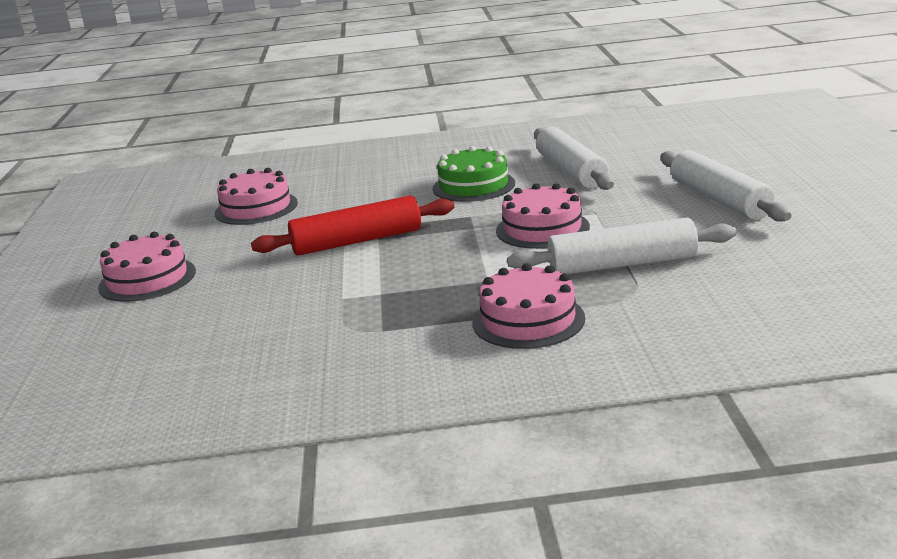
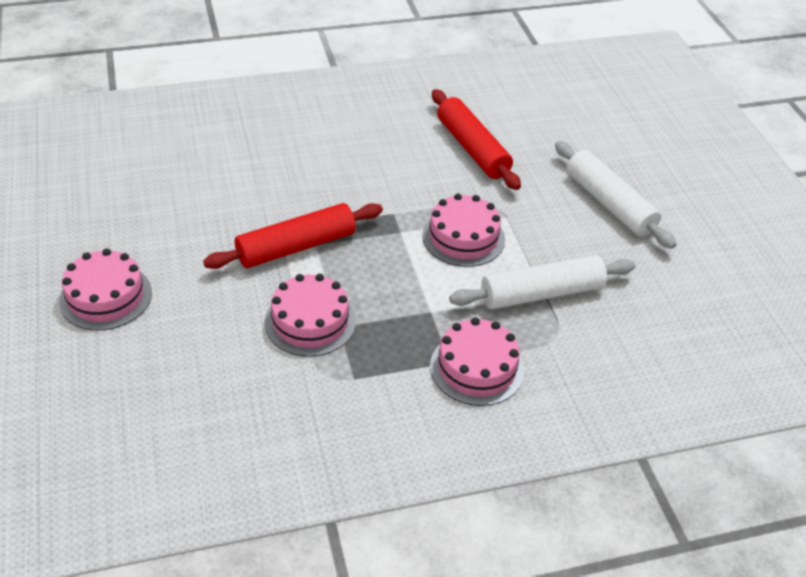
camera: 15 degrees left, 20 degrees up
(256, 208) = (179, 186): pink cake -> pink cake (310, 321)
(473, 186) = (386, 165): green cake -> none
(571, 171) = (472, 148): white rolling pin -> red rolling pin

